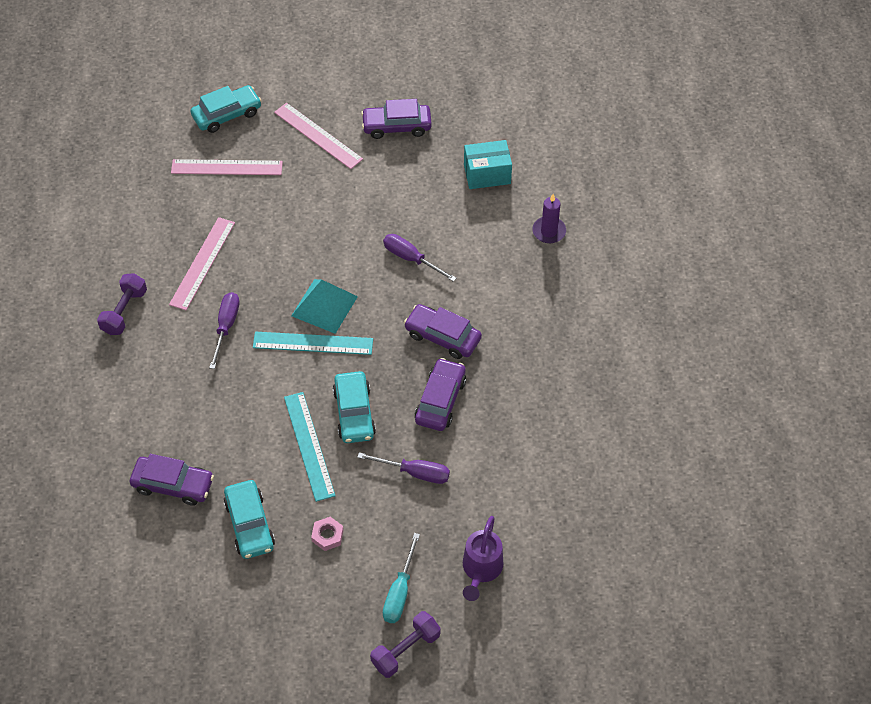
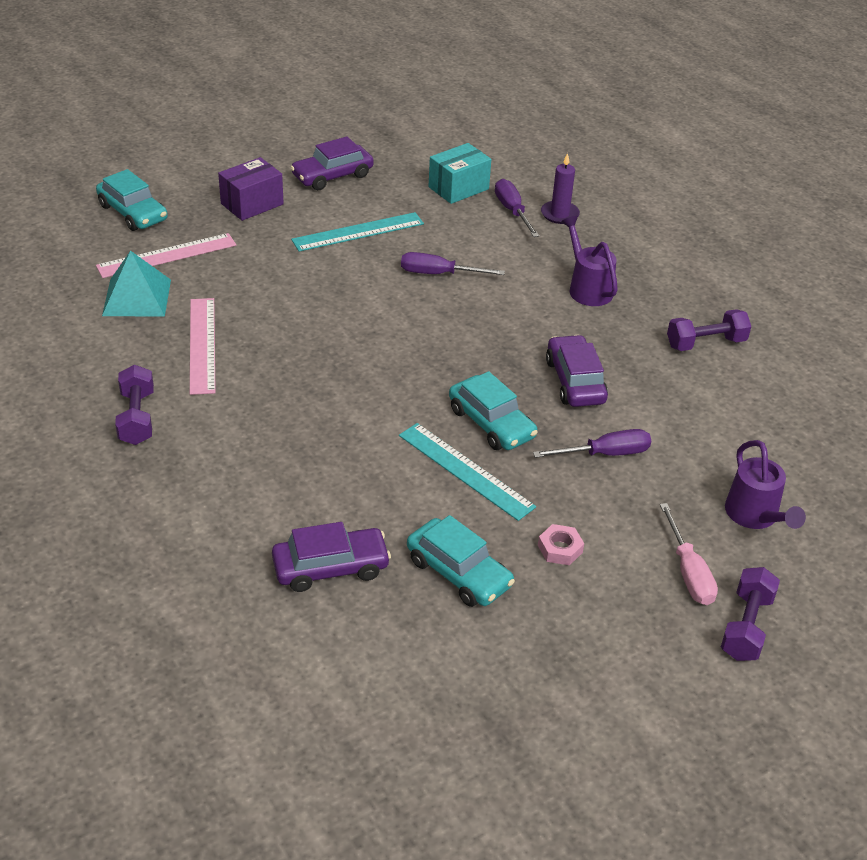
camera: 30 degrees left, 15 degrees down
(226, 327) = (276, 393): purple screwdriver -> purple screwdriver (512, 211)
(227, 114) = (133, 213): turquoise car -> turquoise car turned 105 degrees clockwise
(313, 343) = (391, 376): turquoise ruler -> turquoise ruler (358, 232)
(318, 136) = (252, 204): pink ruler -> purple box
(324, 306) = (377, 340): turquoise pyramid -> turquoise pyramid (136, 297)
(400, 592) = (688, 572): turquoise screwdriver -> pink screwdriver
(442, 336) = (529, 327): purple car -> none
(515, 316) = (587, 288): none -> purple watering can
(566, 405) = (705, 343): none -> purple dumbbell

